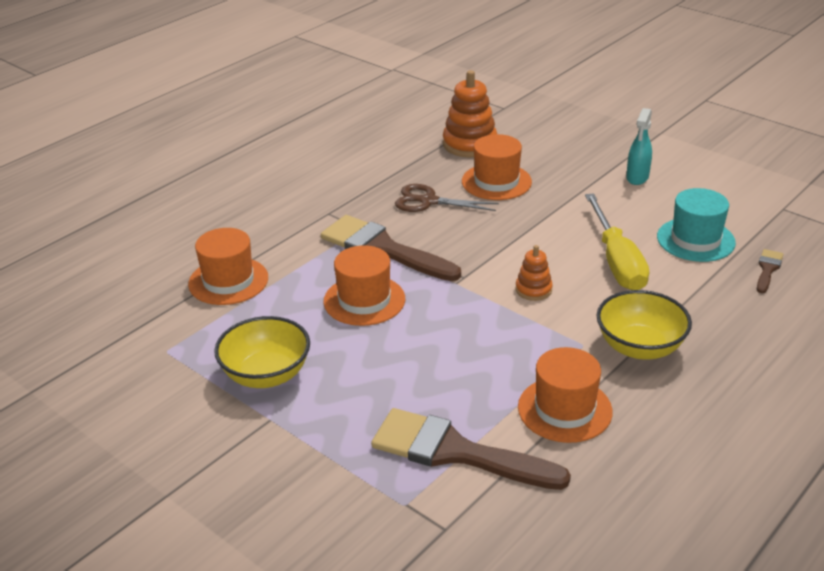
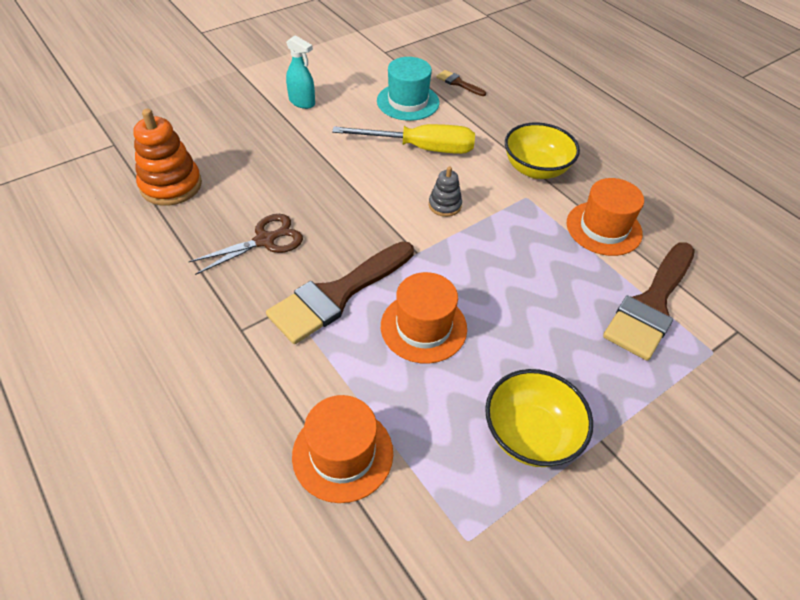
camera: 80 degrees left, 15 degrees up
(428, 201) = (265, 240): brown scissors -> brown scissors turned 150 degrees counterclockwise
(496, 182) = (257, 184): orange hat -> none
(533, 290) = (444, 205): orange stacking toy -> grey stacking toy

